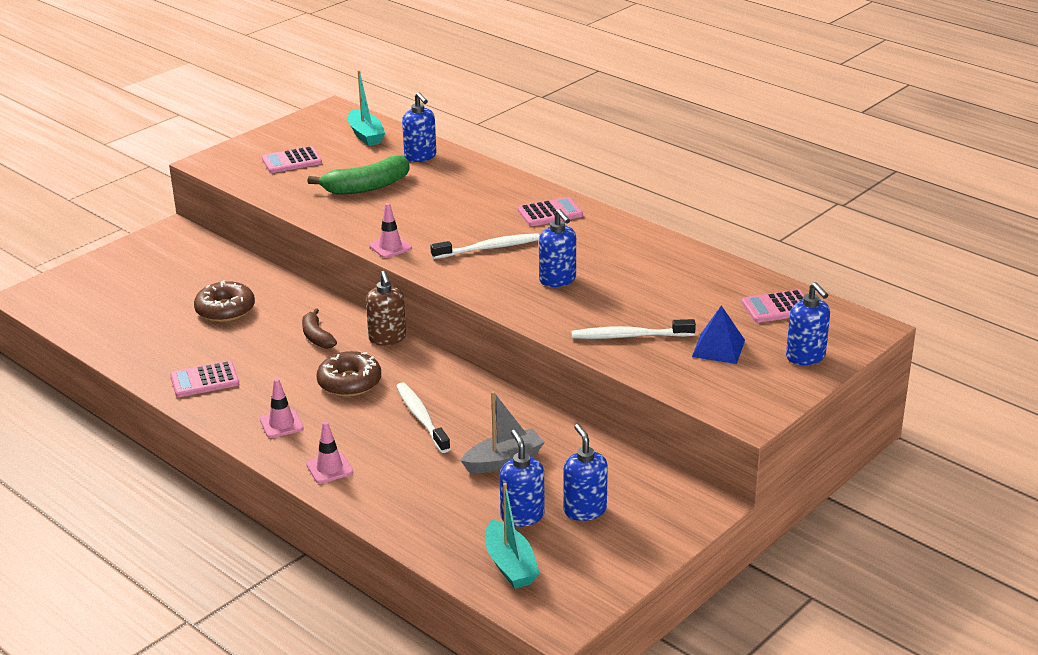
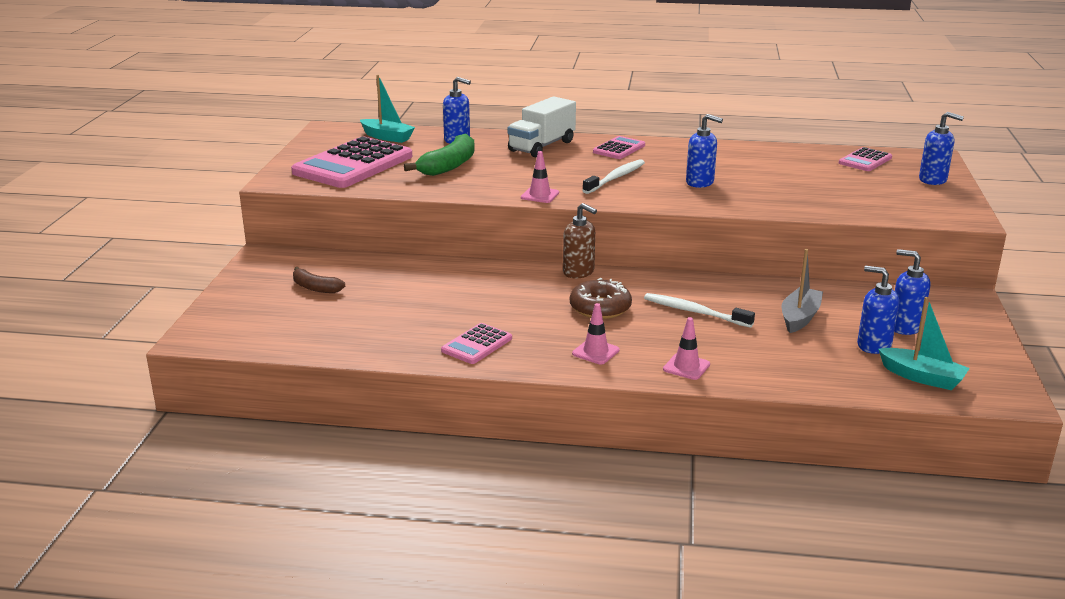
camera: 35 degrees left, 5 degrees down
(225, 310) = (409, 293): brown donut -> none
(292, 161) = (353, 165): pink calculator -> pink calculator, size x2.06
(316, 337) = (520, 288): brown banana -> brown banana (315, 288)
(483, 187) = (542, 146): none -> white truck
(629, 336) = (810, 199): white toothbrush -> none
(718, 348) = (875, 190): blue pyramid -> none

